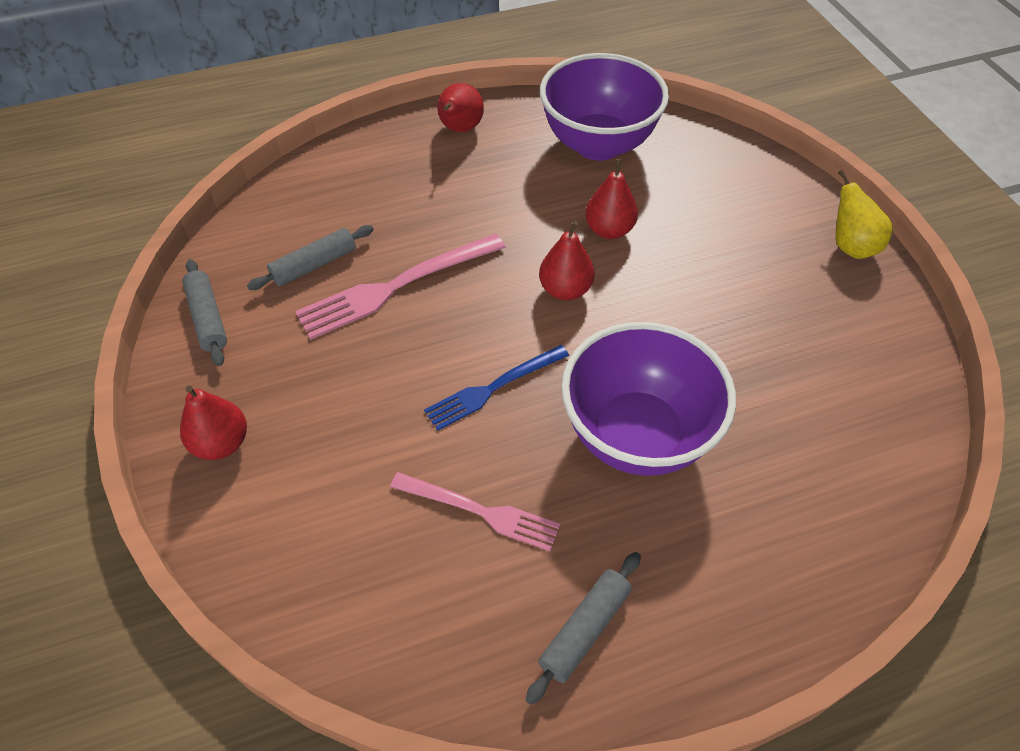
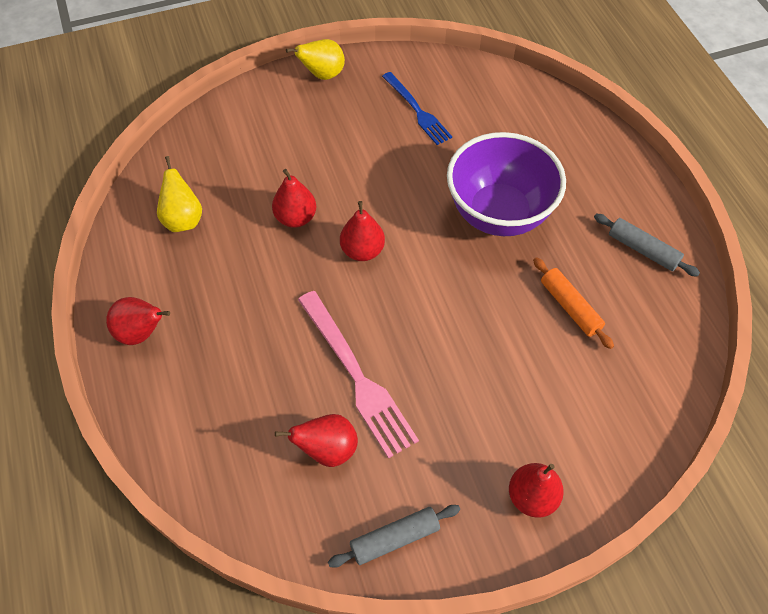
camera: 90 degrees left, 5 degrees up
(314, 265) = (327, 450): grey rolling pin -> red pear
(480, 511) = (570, 307): pink fork -> orange rolling pin
(493, 388) = (463, 300): blue fork -> blue fork (417, 110)
(598, 144) = (183, 220): purple bowl -> yellow pear

